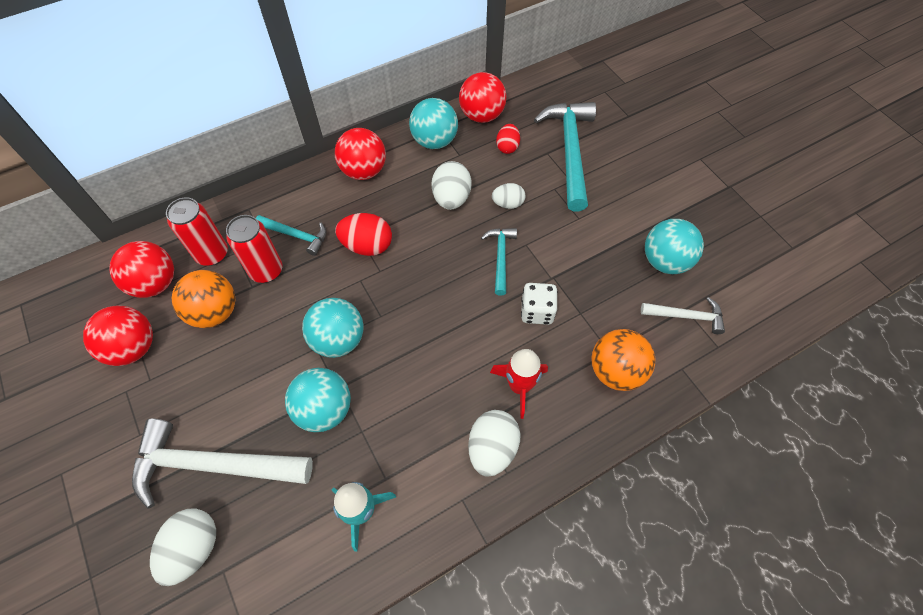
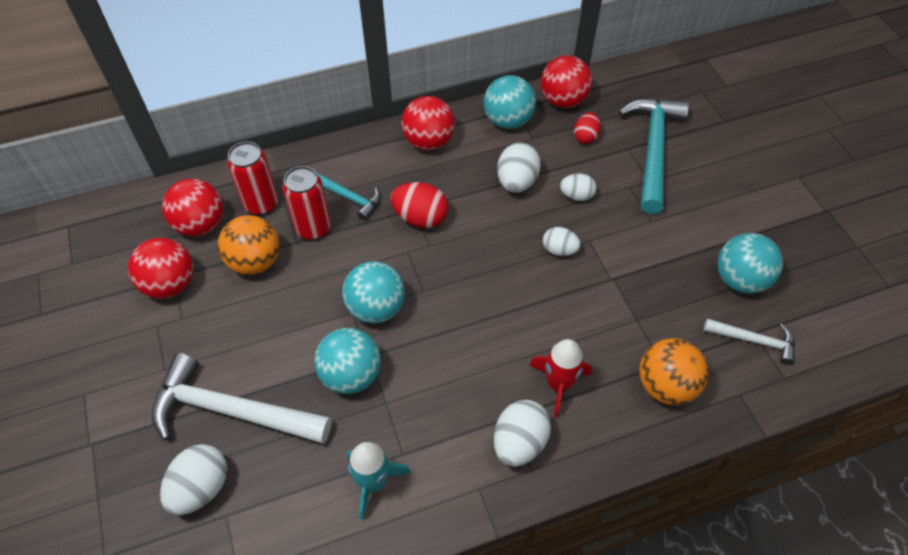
camera: 10 degrees right, 5 degrees down
(500, 257) = (559, 250): turquoise hammer -> white egg
(537, 311) = (589, 311): white dice -> none

